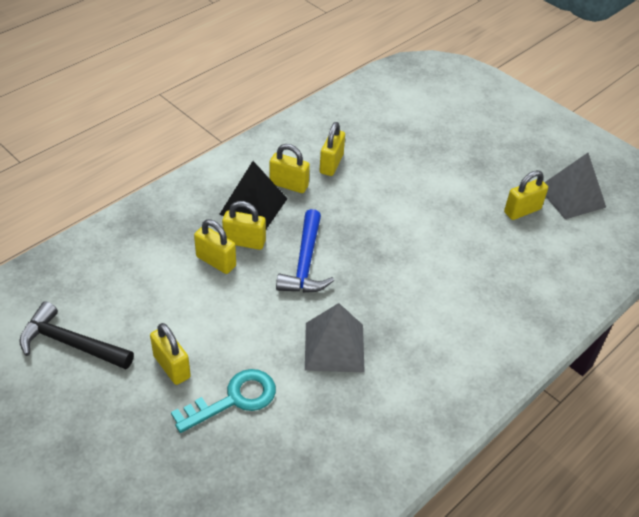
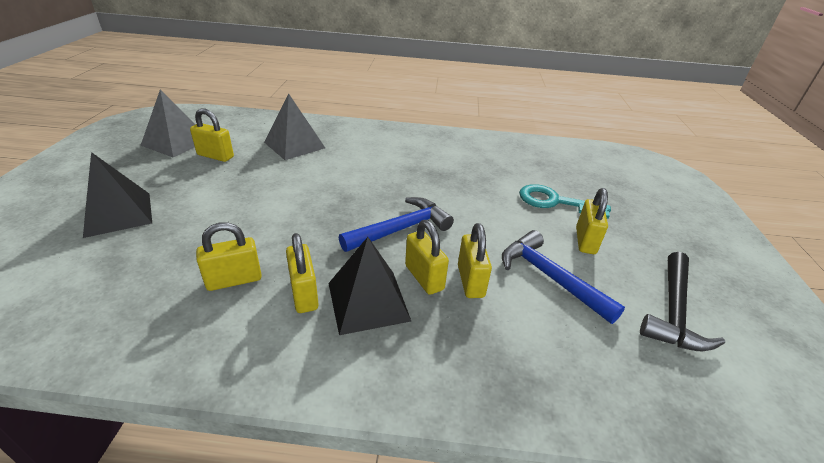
camera: 130 degrees left, 10 degrees down
(70, 344) = (673, 311): black hammer -> black hammer turned 45 degrees clockwise
(171, 305) = (549, 277): none -> blue hammer
(334, 347) = (456, 183): grey pyramid -> grey pyramid (294, 145)
(456, 141) = (118, 214): none -> black pyramid

